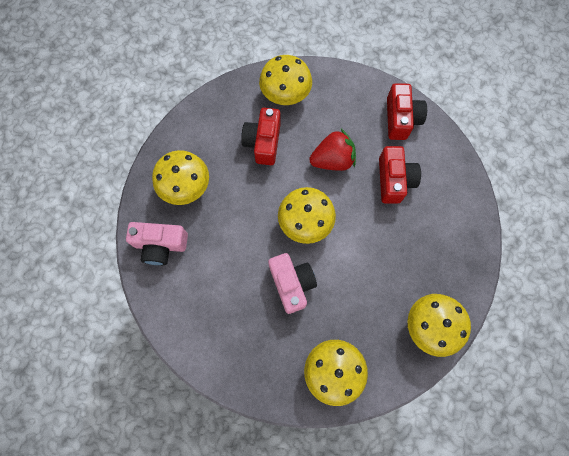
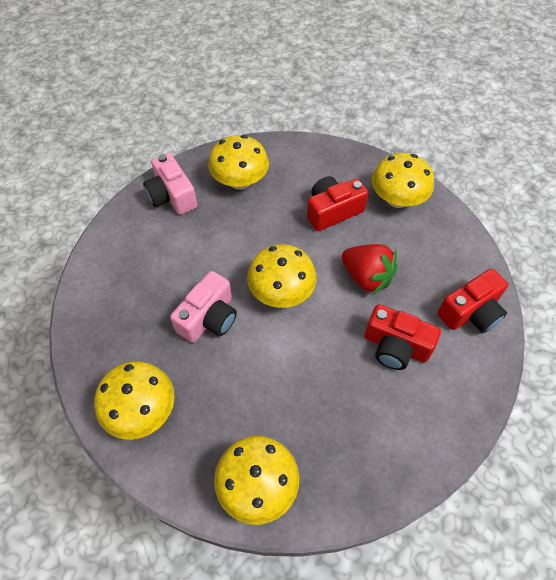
camera: 55 degrees right, 15 degrees down
(394, 180) = (395, 346): red camera -> red camera turned 60 degrees clockwise

